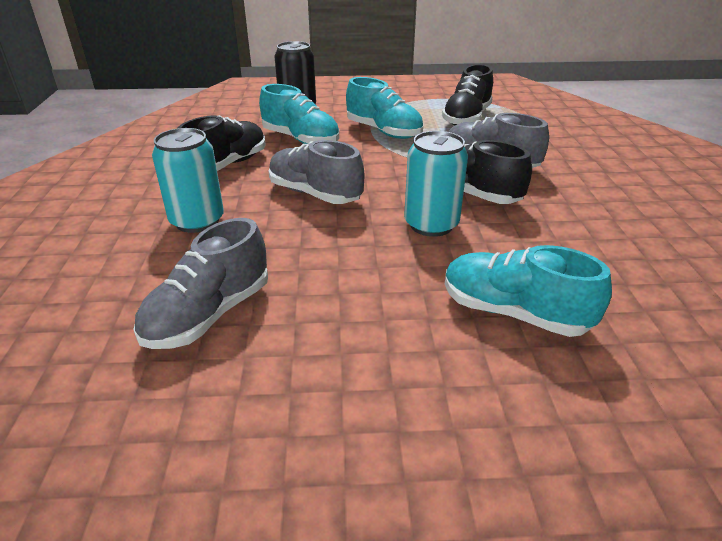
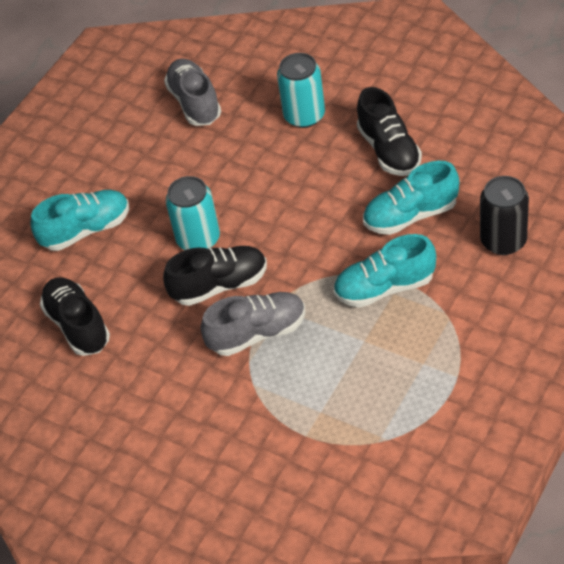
camera: 130 degrees right, 15 degrees up
(314, 194) = (294, 190): grey shoe -> none
(466, 118) = (369, 379): black shoe -> black shoe (77, 325)

